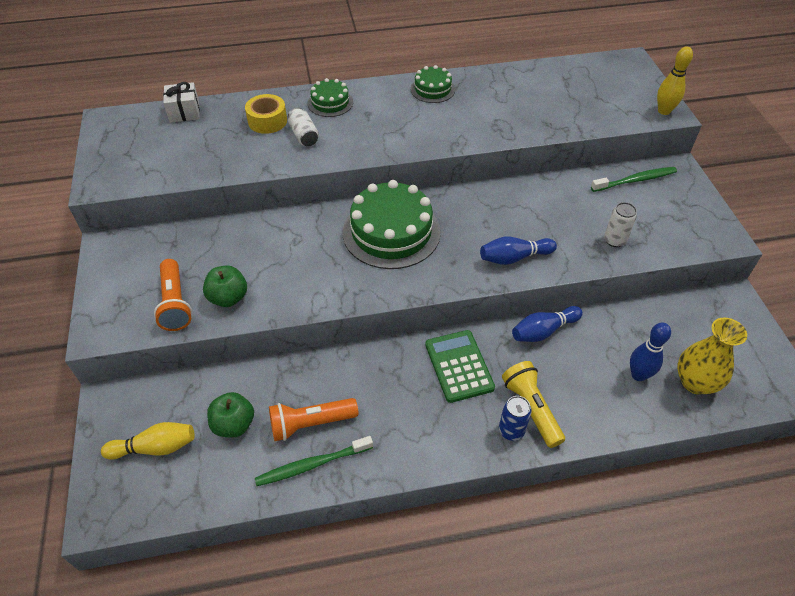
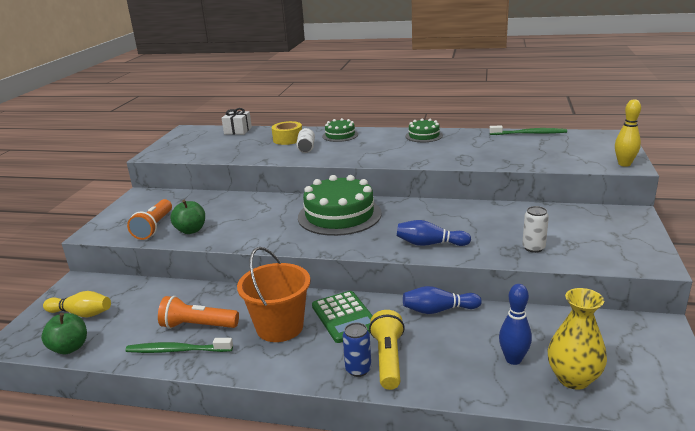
camera: 25 degrees right, 25 degrees down
(234, 424) = (144, 313): green apple -> green apple (70, 348)
(401, 399) = (280, 327): none -> orange bucket
(459, 366) = (344, 317): green calculator -> green calculator turned 150 degrees clockwise
(635, 180) = (582, 215): green toothbrush -> green toothbrush (529, 133)

